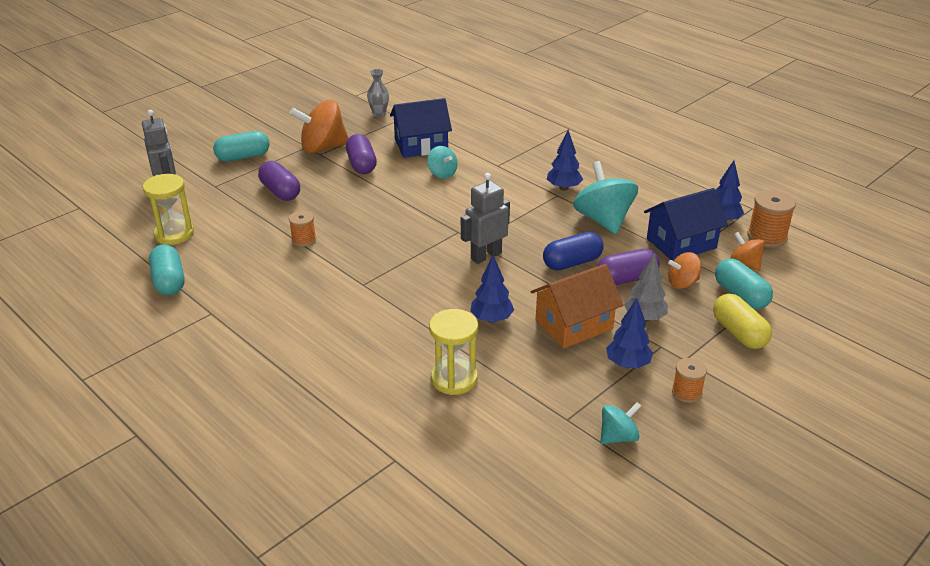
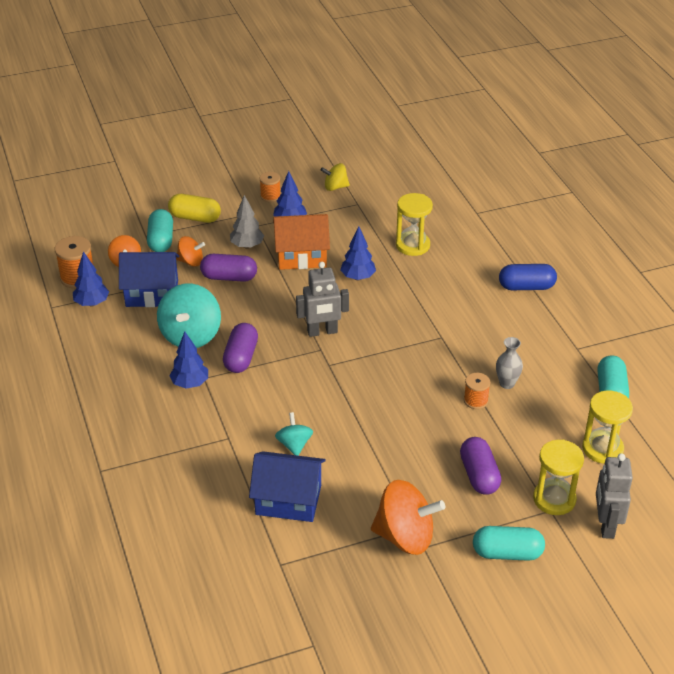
camera: 155 degrees left, 5 degrees up
(213, 192) = (554, 499): none -> yellow hourglass
(361, 165) = (373, 489): purple capsule -> purple capsule (241, 357)
(379, 114) = (304, 584): grey vase -> grey vase (507, 384)
(572, 263) = (257, 303): blue capsule -> blue capsule (526, 287)
(618, 437) = (335, 187): turquoise spinning top -> yellow spinning top
(739, 333) = (195, 218): yellow capsule -> yellow capsule turned 75 degrees counterclockwise

